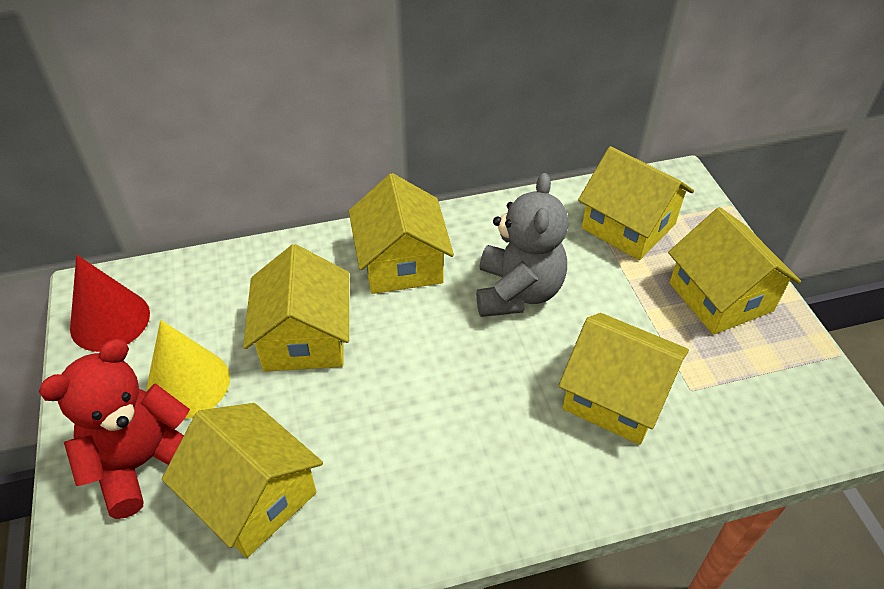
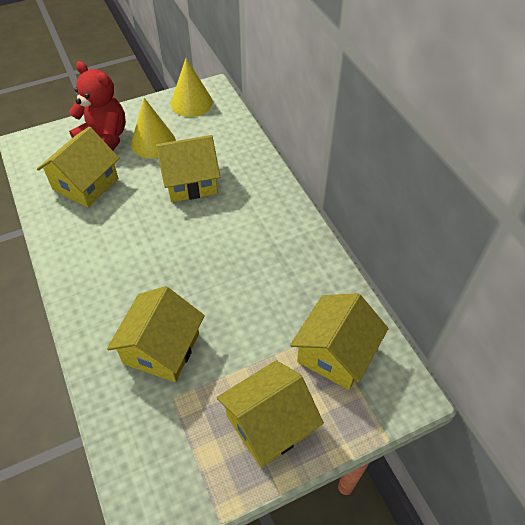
camera: 80 degrees right, 5 degrees up
(110, 320) = (191, 103): red cone -> yellow cone
(401, 263) = (261, 215): yellow house -> none
(517, 292) = (247, 283): grey teddy bear -> none

